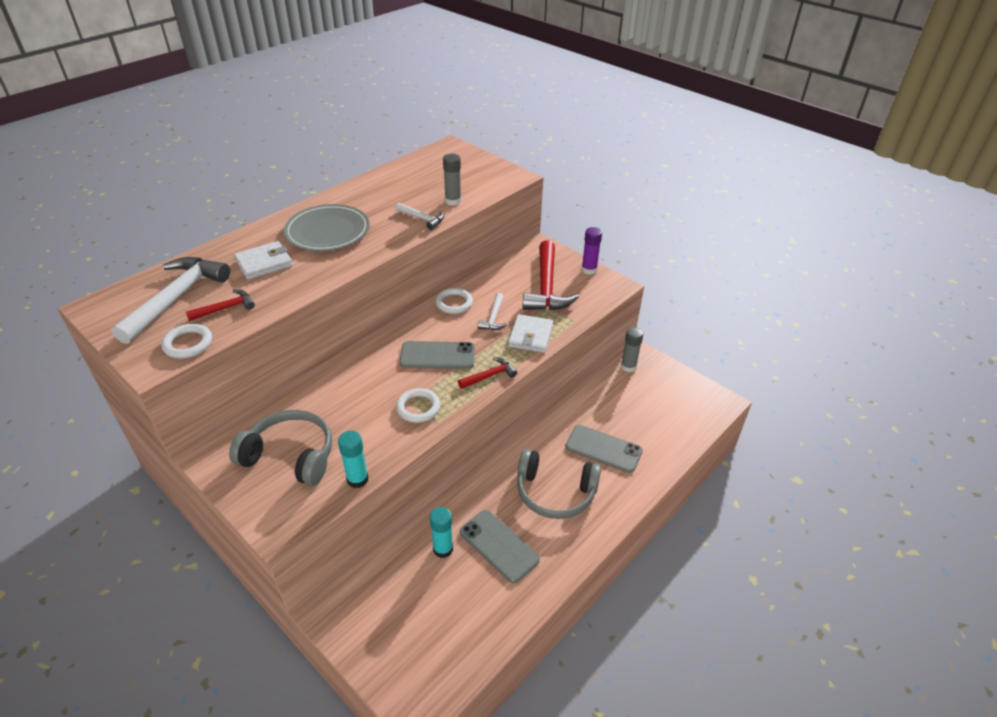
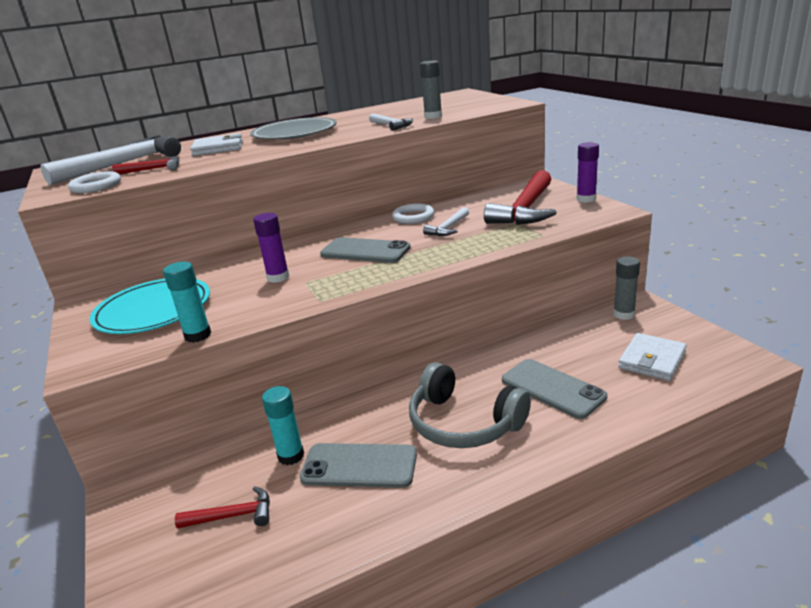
camera: 25 degrees right, 15 degrees down
(290, 456) = (153, 310): grey headphones -> turquoise plate
(380, 399) = (278, 277): none -> purple glue stick
(418, 408) = (311, 287): white ring -> none
(489, 376) = (410, 269): red hammer -> red hammer (232, 516)
(499, 546) = (359, 466): grey phone -> grey phone turned 60 degrees counterclockwise
(531, 336) = (481, 243): white wallet -> white wallet (652, 360)

